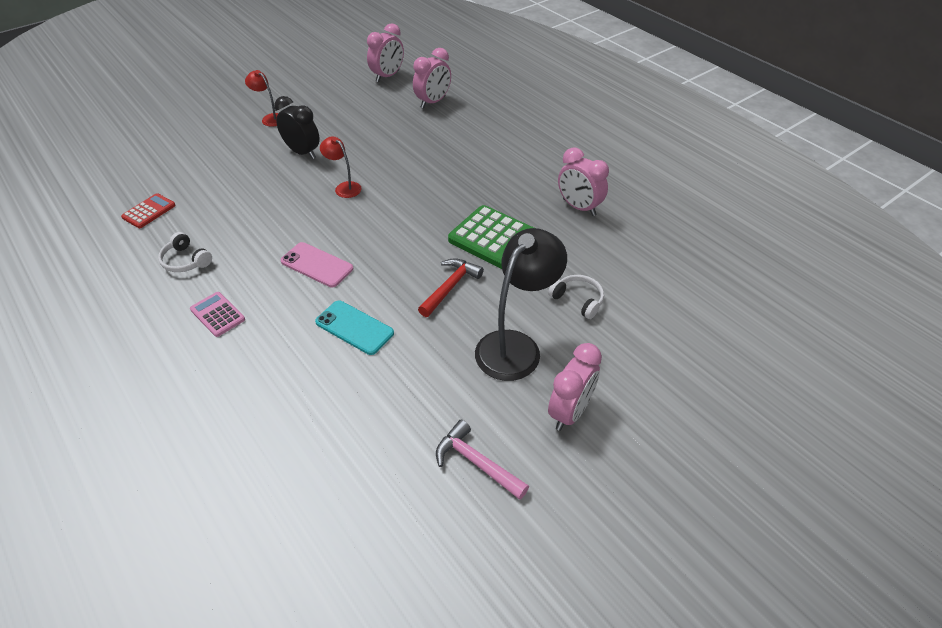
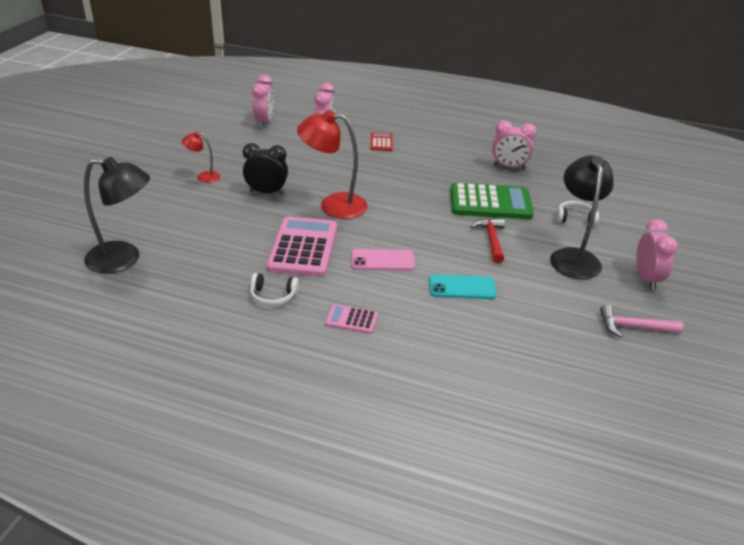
camera: 35 degrees left, 10 degrees down
(122, 177) = (124, 259): none -> black lamp
(149, 211) = (188, 274): red calculator -> red calculator (381, 142)
(266, 222) = (303, 247): none -> pink calculator
(344, 187) = (333, 205): red lamp -> red lamp, size x1.97

